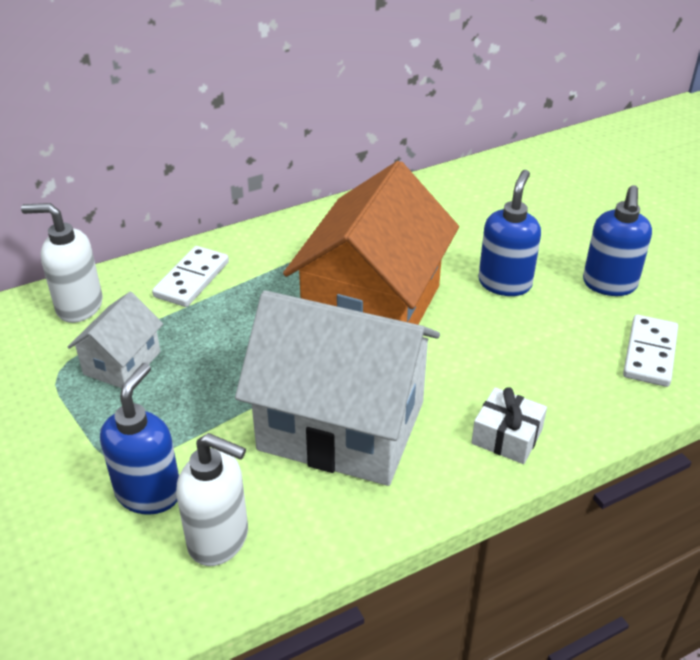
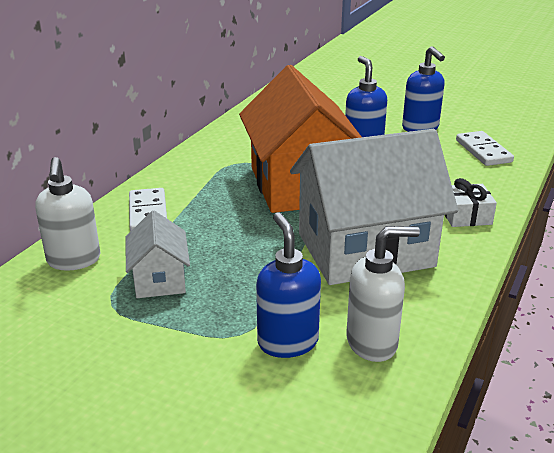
camera: 35 degrees left, 10 degrees down
(79, 306) = (74, 260): white soap dispenser -> white soap dispenser turned 75 degrees counterclockwise

